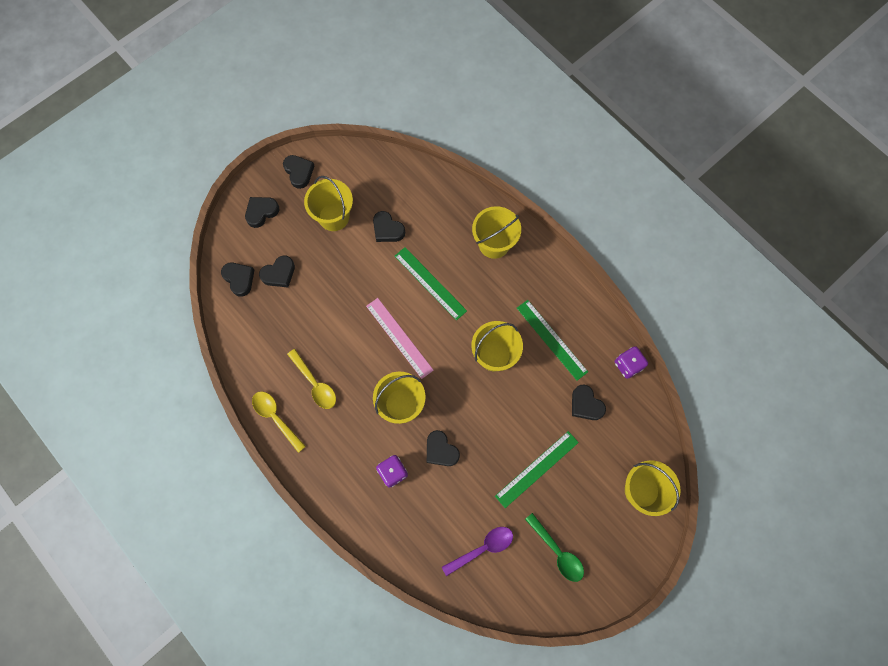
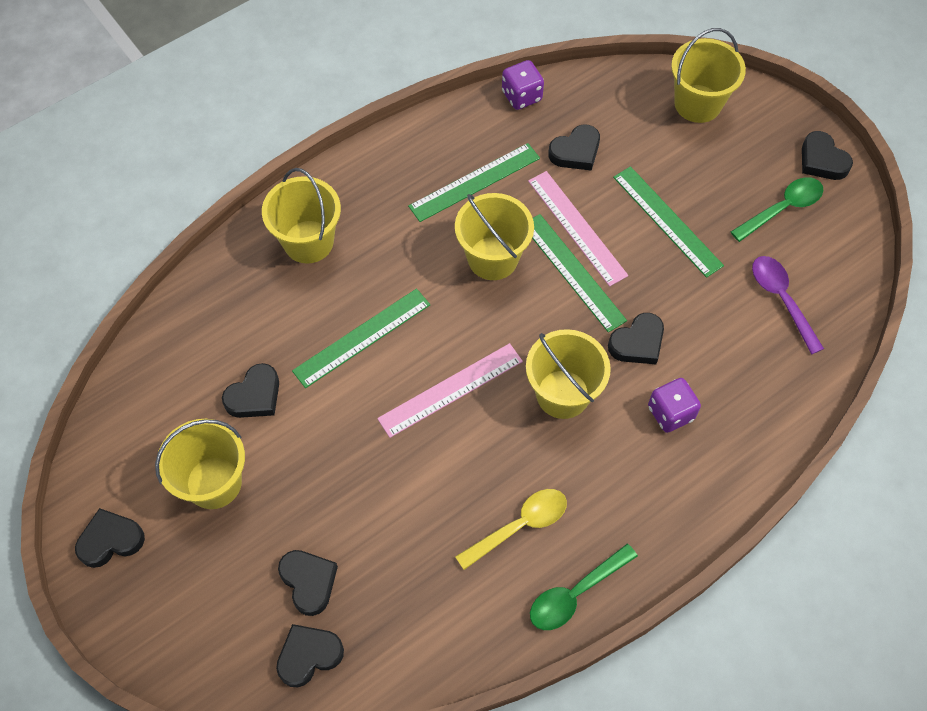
camera: 85 degrees left, 10 degrees down
(261, 212) = (179, 612): black heart -> black heart (822, 160)
(276, 417) = (575, 594): yellow spoon -> green spoon
(489, 407) = (573, 272): none -> green ruler
(524, 408) = (577, 227): none -> pink ruler

